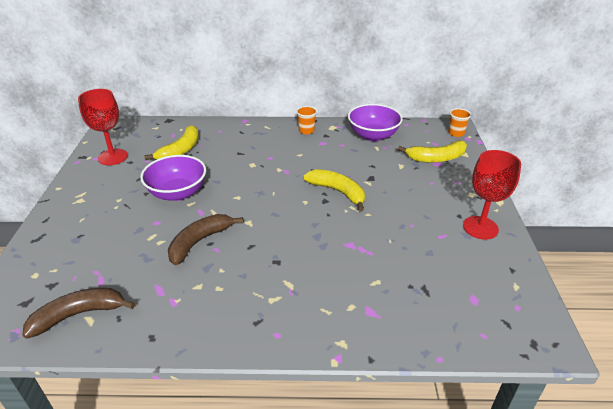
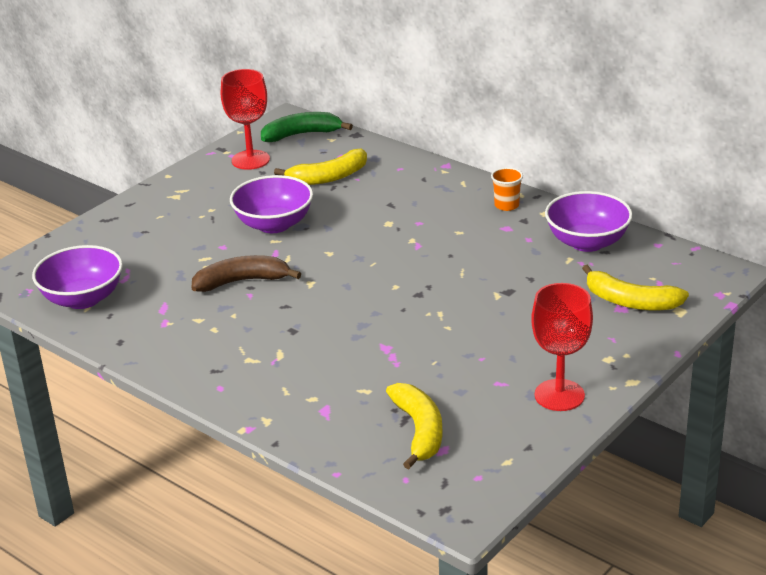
camera: 40 degrees right, 5 degrees down
(79, 315) = (83, 299): brown banana -> purple bowl
(132, 131) = (301, 134): none -> green banana
(337, 192) = (446, 291): yellow banana -> yellow banana (419, 431)
(456, 133) = (713, 282): orange cup -> none

